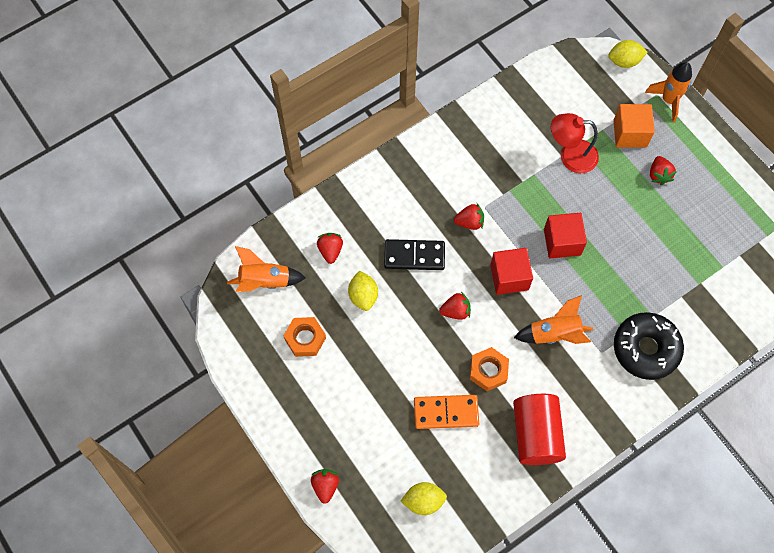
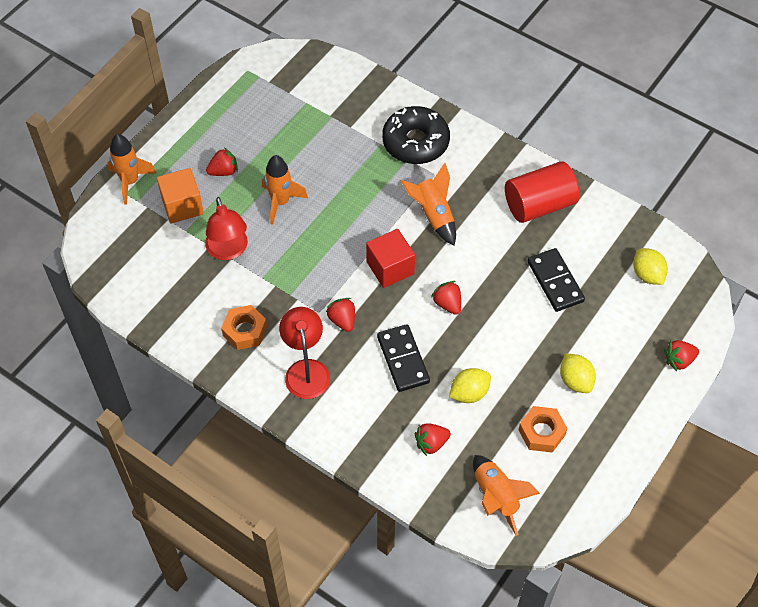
camera: 110 degrees left, 10 degrees down
(432, 180) = (306, 370): none -> red lamp
(446, 412) = (555, 281): orange domino -> black domino
(488, 371) = (496, 258): orange nut -> orange nut (245, 331)
(562, 242) = (332, 233): red cube -> none
(609, 211) = (280, 202): none -> orange rocket
(624, 61) = (91, 231): yellow lemon -> yellow lemon (575, 381)

